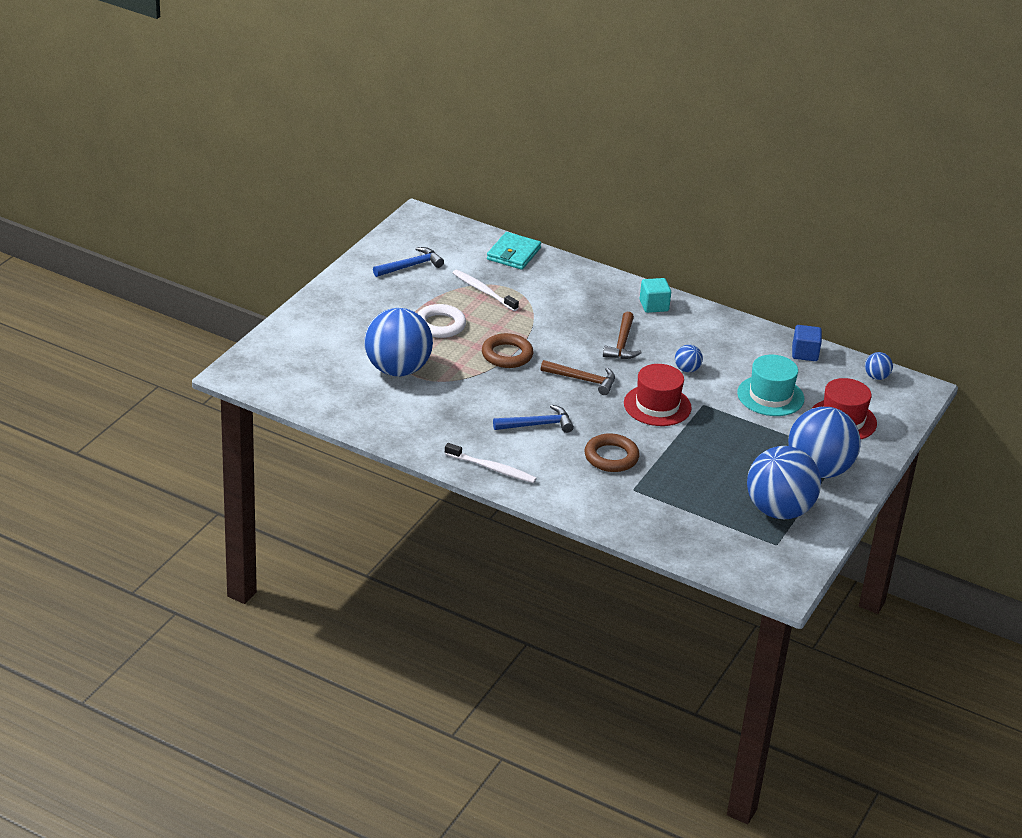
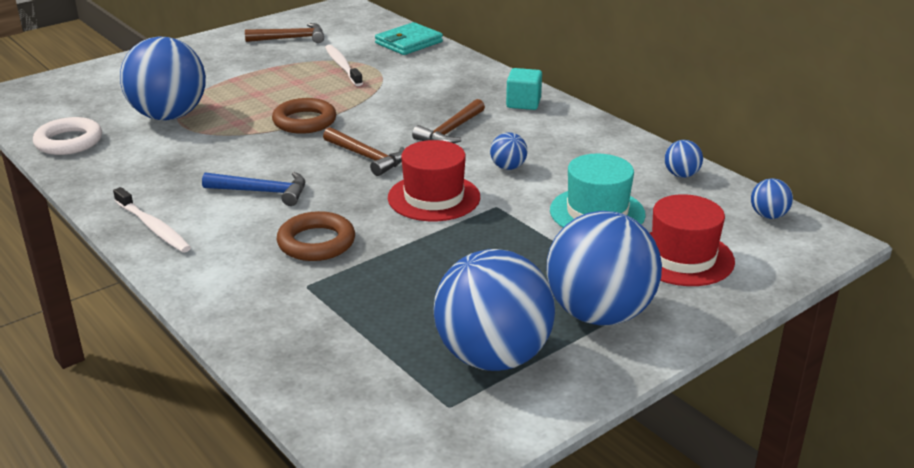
camera: 25 degrees right, 5 degrees down
(410, 266) = (291, 38): blue hammer -> brown hammer
(440, 325) = (263, 86): white ring -> white ring (69, 142)
(805, 353) = (681, 175): blue cube -> blue ball

